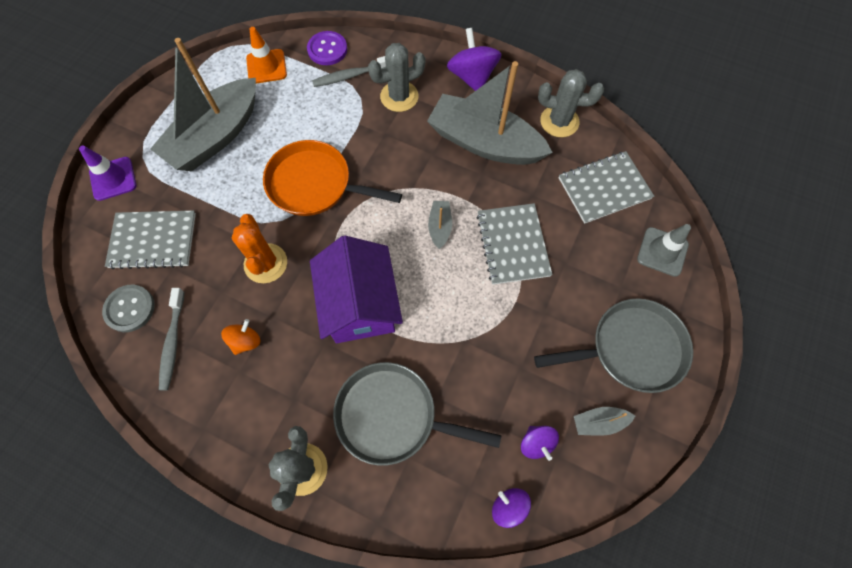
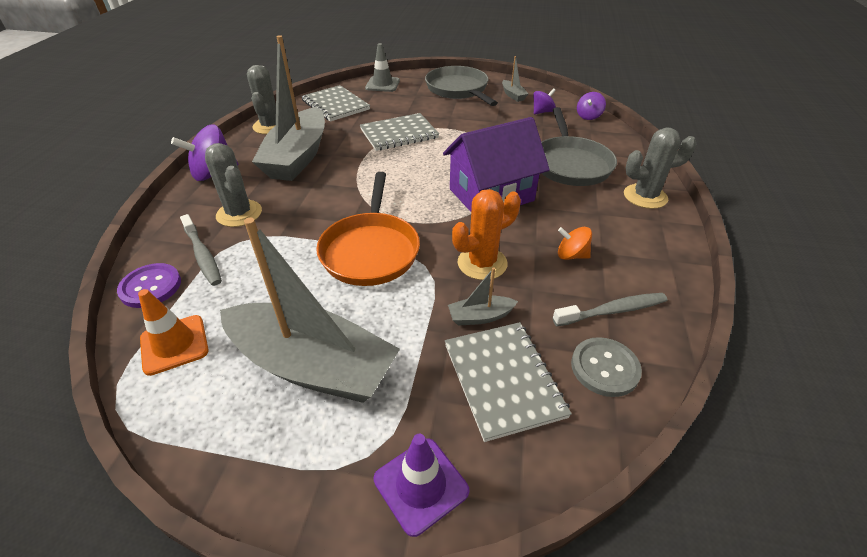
camera: 105 degrees left, 25 degrees down
(440, 227) = (395, 167): grey boat -> grey boat (480, 316)

